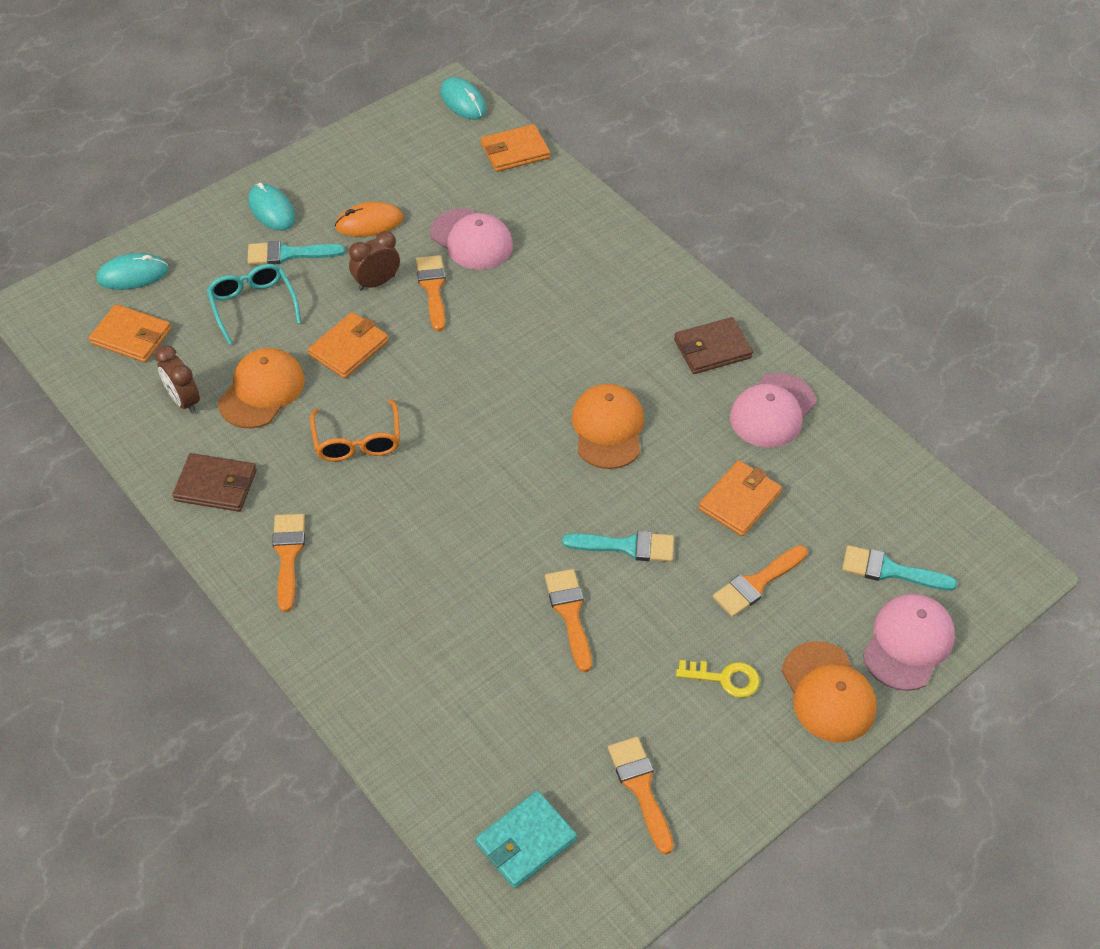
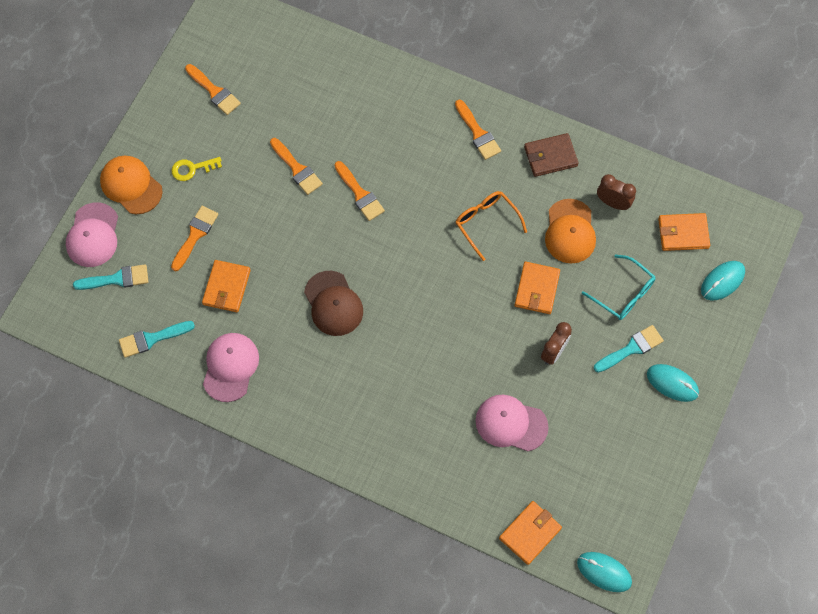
camera: 155 degrees right, 15 degrees up
(369, 223) = (594, 404): orange mouse -> none
(433, 288) = (512, 365): orange brush -> orange brush (360, 194)
(526, 841) = (261, 42): turquoise wallet -> none
(608, 428) = (333, 303): orange cap -> brown cap
(626, 546) = (283, 225): turquoise brush -> turquoise brush (152, 339)
(712, 349) = (291, 402): brown wallet -> none

